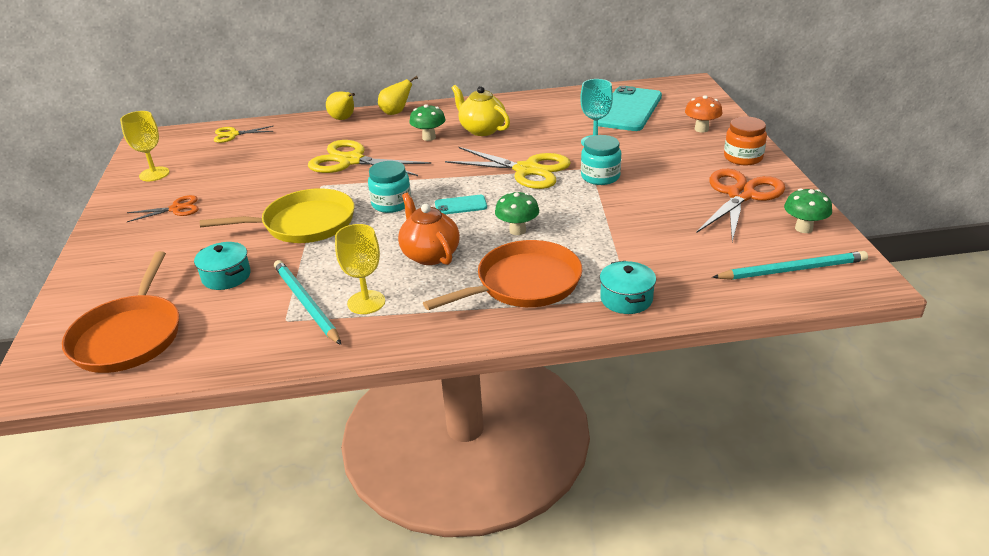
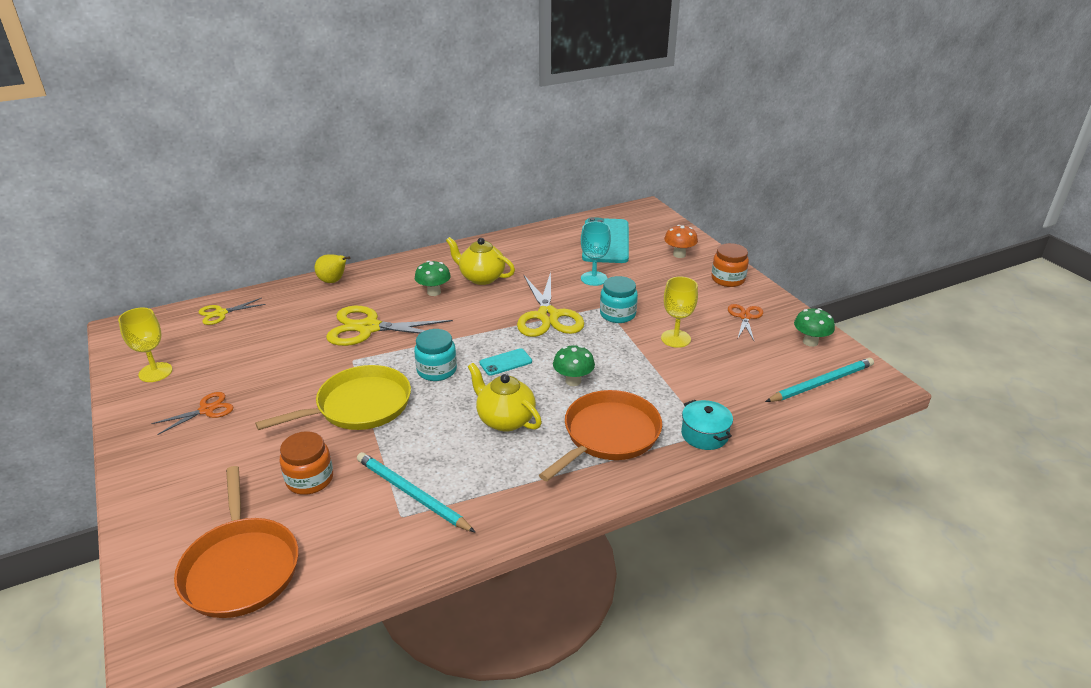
camera: 20 degrees left, 0 degrees up
(226, 276) = (310, 479): turquoise pot -> orange jar
(366, 302) = (471, 481): yellow goblet -> yellow goblet (675, 338)
(396, 112) = (385, 268): yellow pear -> none
(429, 254) = (505, 419): orange teapot -> yellow teapot
(526, 170) = (547, 316): yellow scissors -> yellow scissors turned 75 degrees clockwise
(741, 195) = (745, 317): orange scissors -> orange scissors, size x0.53

